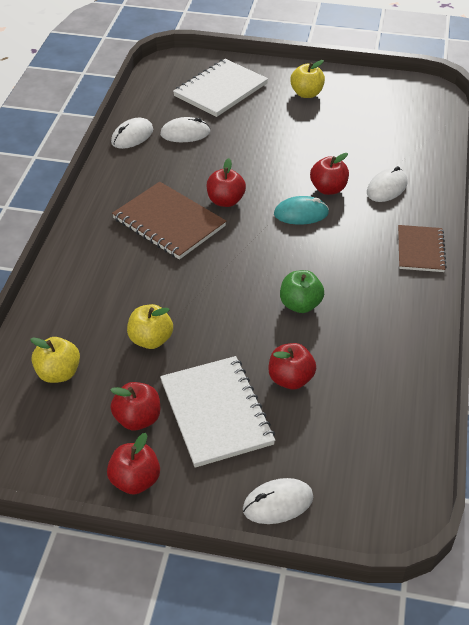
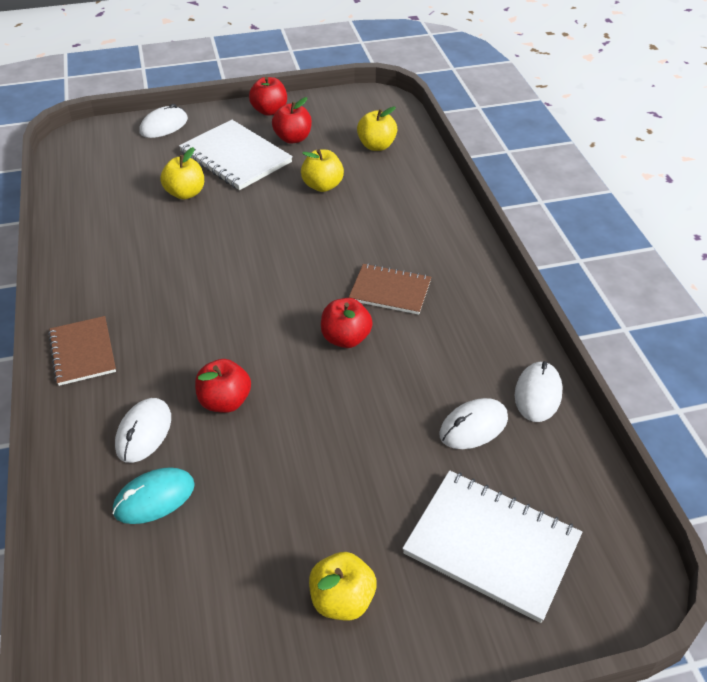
camera: 155 degrees right, 0 degrees up
(169, 222) = (390, 291): brown notebook -> brown notebook, size x0.64
(221, 90) = (491, 546): white notebook -> white notebook turned 75 degrees counterclockwise
(290, 379) = (185, 193): red apple -> yellow apple
(300, 305) = (202, 252): green apple -> none
(301, 213) = (245, 352): turquoise mouse -> turquoise mouse (154, 498)

